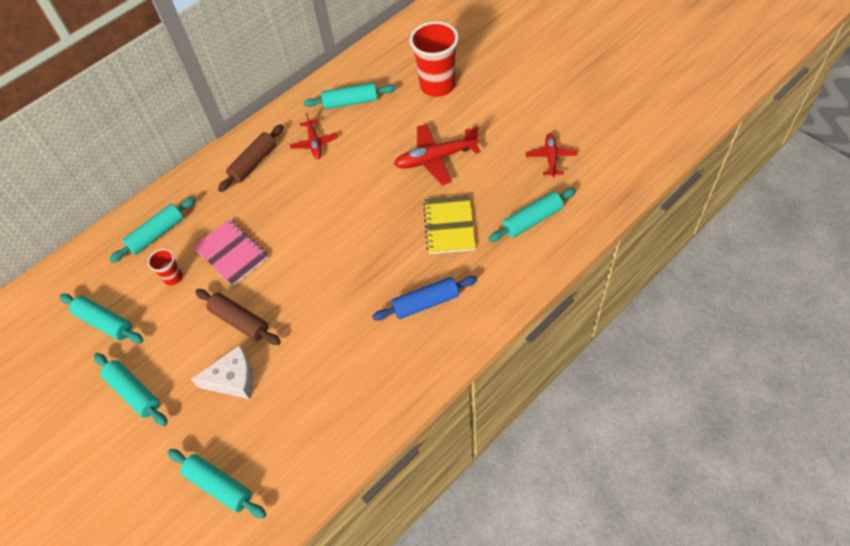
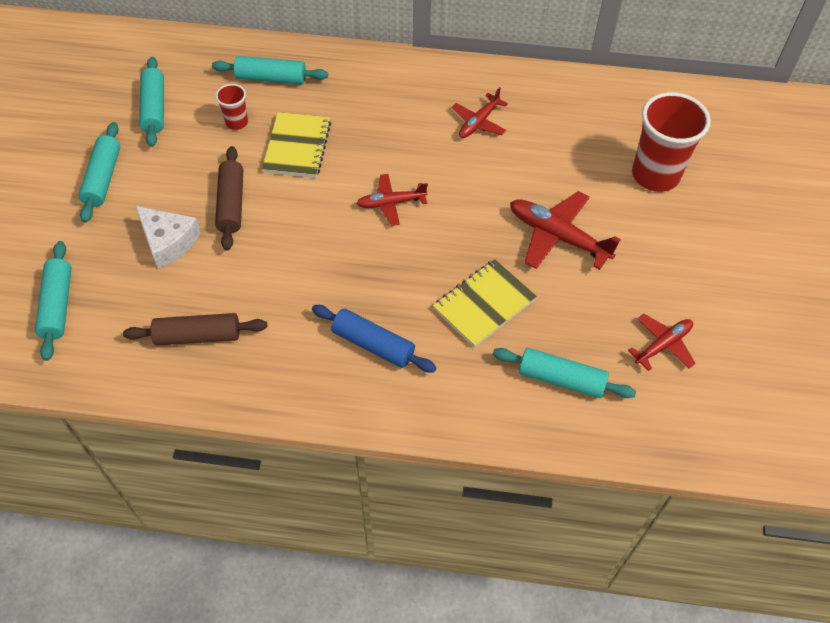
camera: 45 degrees right, 0 degrees up
(231, 253) = (297, 147): pink notebook -> yellow notebook
(254, 163) = (411, 92): brown rolling pin -> brown rolling pin (198, 336)
(329, 228) = (391, 203): none -> red plane
(350, 102) = (558, 116): turquoise rolling pin -> none

